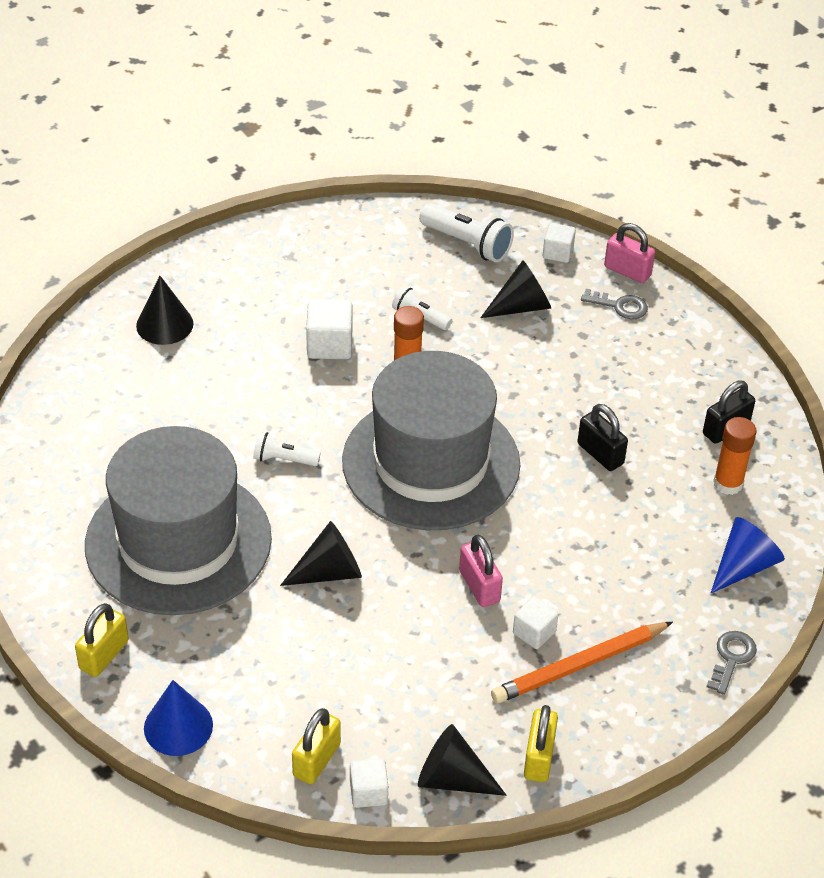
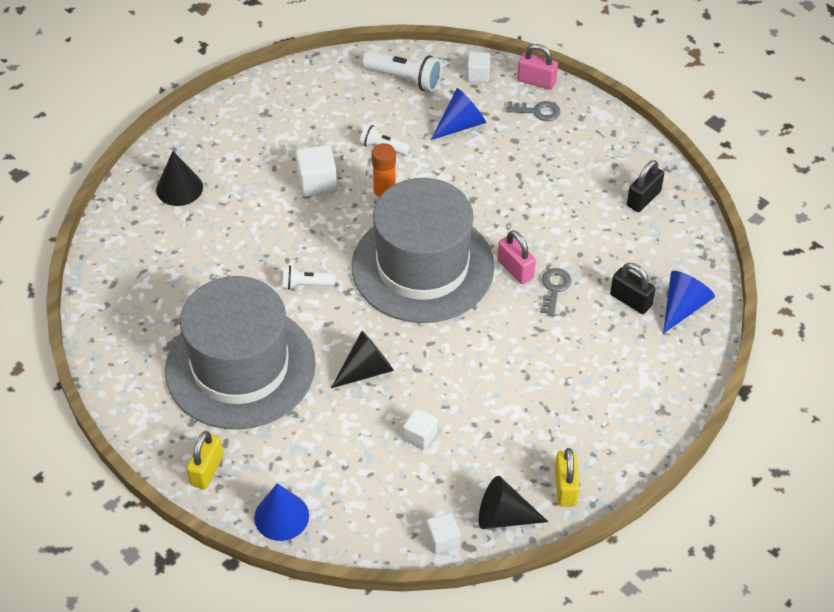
camera: 10 degrees left, 5 degrees up
(316, 760) = (396, 522): yellow padlock -> none
(479, 586) = (486, 360): pink padlock -> pink padlock (515, 269)
(521, 306) = (460, 125): black cone -> blue cone
(534, 632) = (537, 389): white cube -> white cube (420, 436)
(578, 665) = (577, 409): orange pencil -> none
(600, 454) = (552, 236): black padlock -> black padlock (630, 300)
(728, 483) = (655, 243): orange glue stick -> none
(731, 658) = (691, 381): grey key -> grey key (554, 288)

